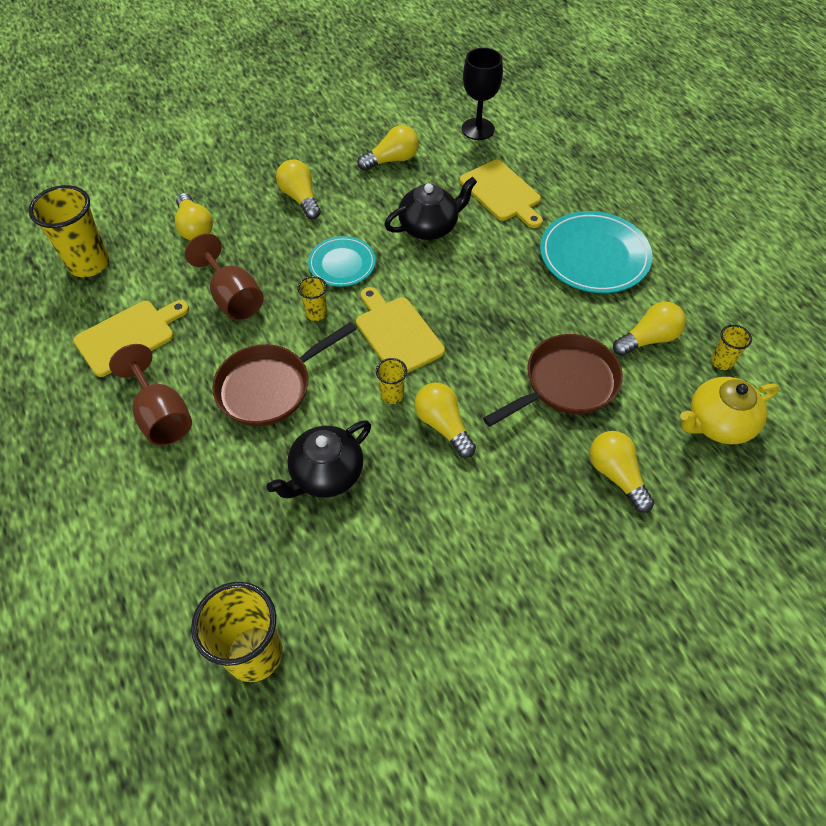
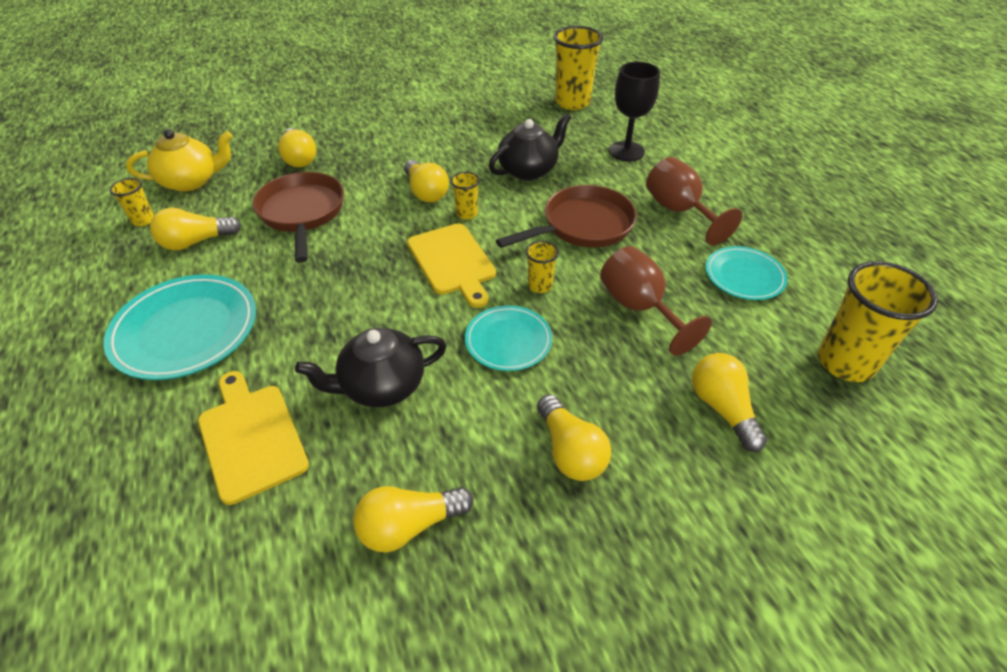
camera: 175 degrees left, 10 degrees down
(129, 336) = (744, 276): yellow cutting board -> turquoise plate
(478, 129) = (219, 600): black goblet -> black goblet (626, 151)
(566, 383) = (302, 213): brown pan -> brown pan turned 105 degrees clockwise

